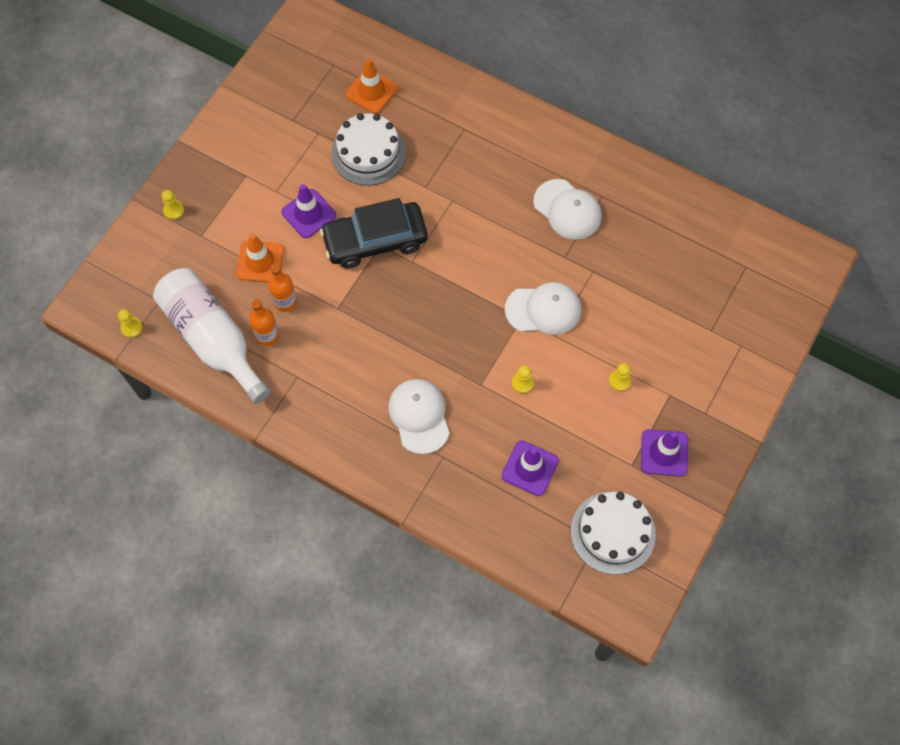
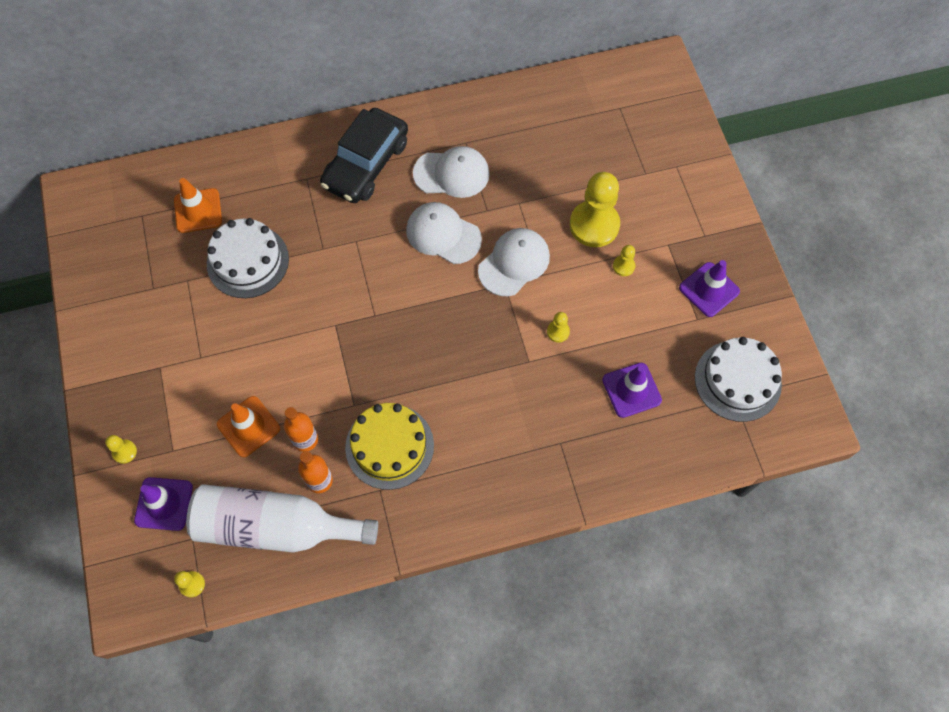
camera: 45 degrees left, 0 degrees up
(308, 214) = (248, 351): purple traffic cone -> purple traffic cone (164, 504)
(332, 355) = (389, 446): none -> yellow cake
(375, 241) = (328, 325): black car -> black car (366, 164)
(419, 416) = (509, 429): white cap -> white cap (443, 234)
(630, 334) = (594, 225): none -> yellow pawn

